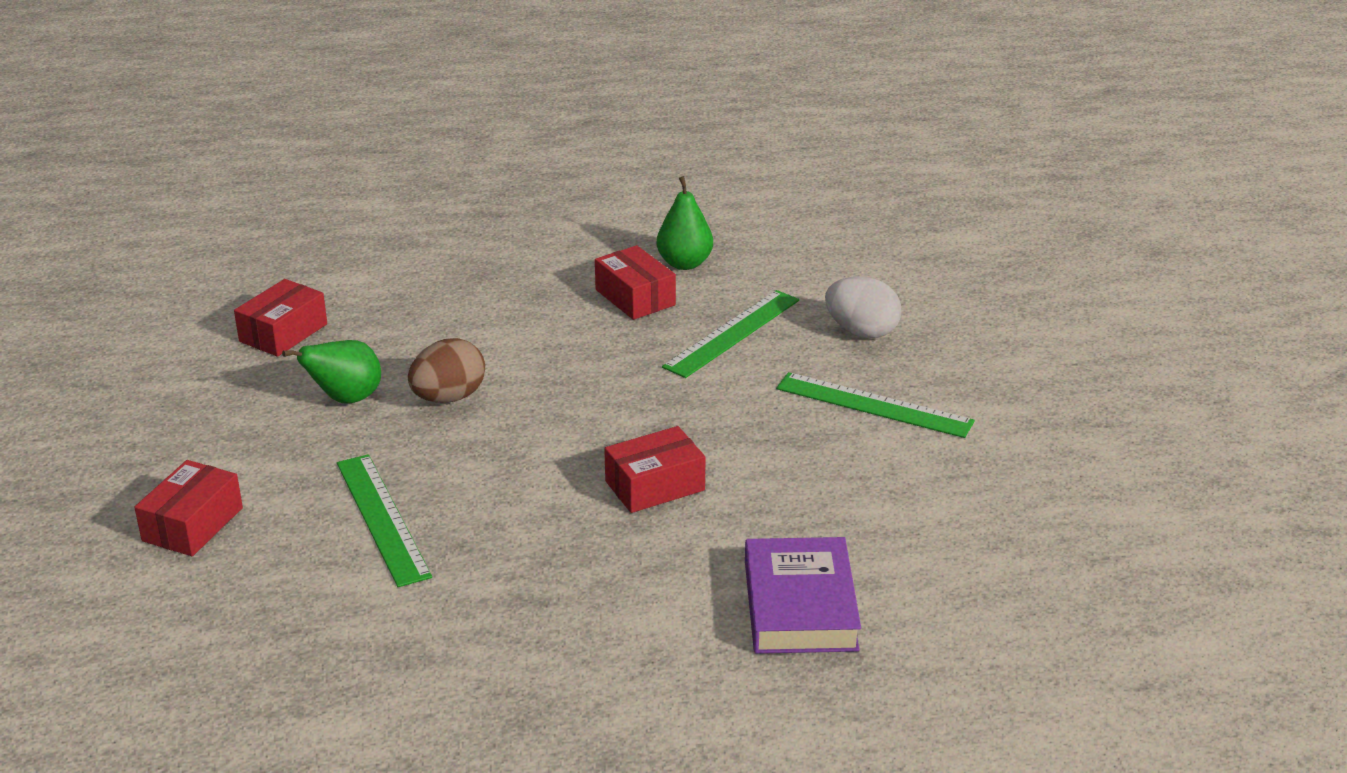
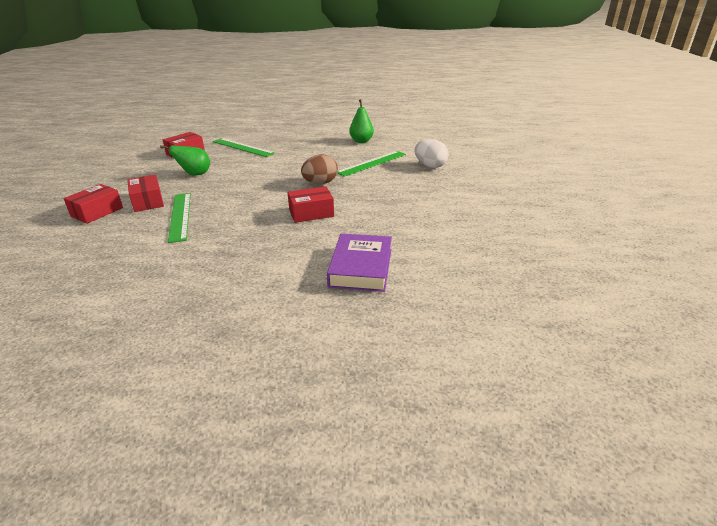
camera: 10 degrees right, 0 degrees up
(448, 398) = (238, 176): brown egg -> brown egg (320, 183)
(635, 297) = (335, 150): red box -> red box (148, 201)
(874, 405) = (427, 191): green ruler -> green ruler (243, 147)

